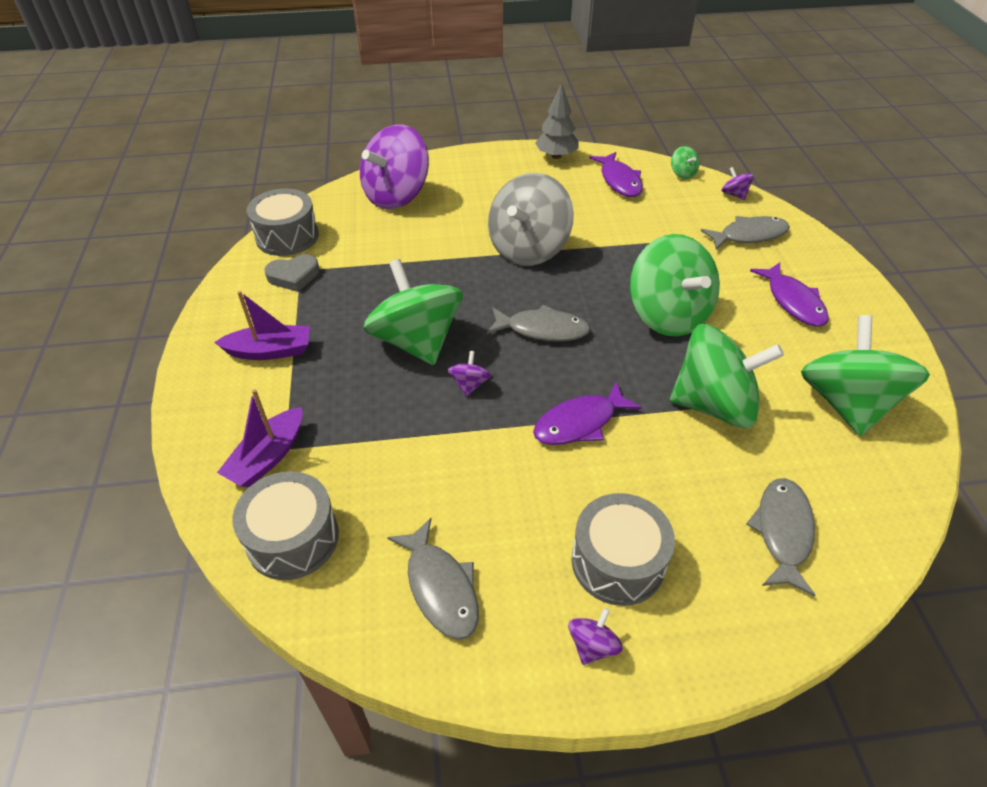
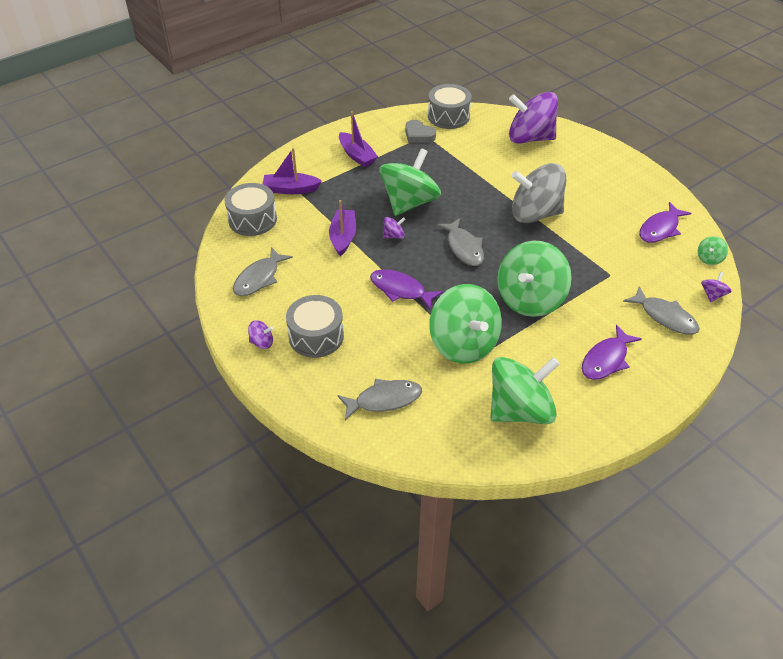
camera: 60 degrees right, 0 degrees up
(429, 439) = (343, 237): none -> purple boat
(556, 156) = (656, 187): grey tree -> none

